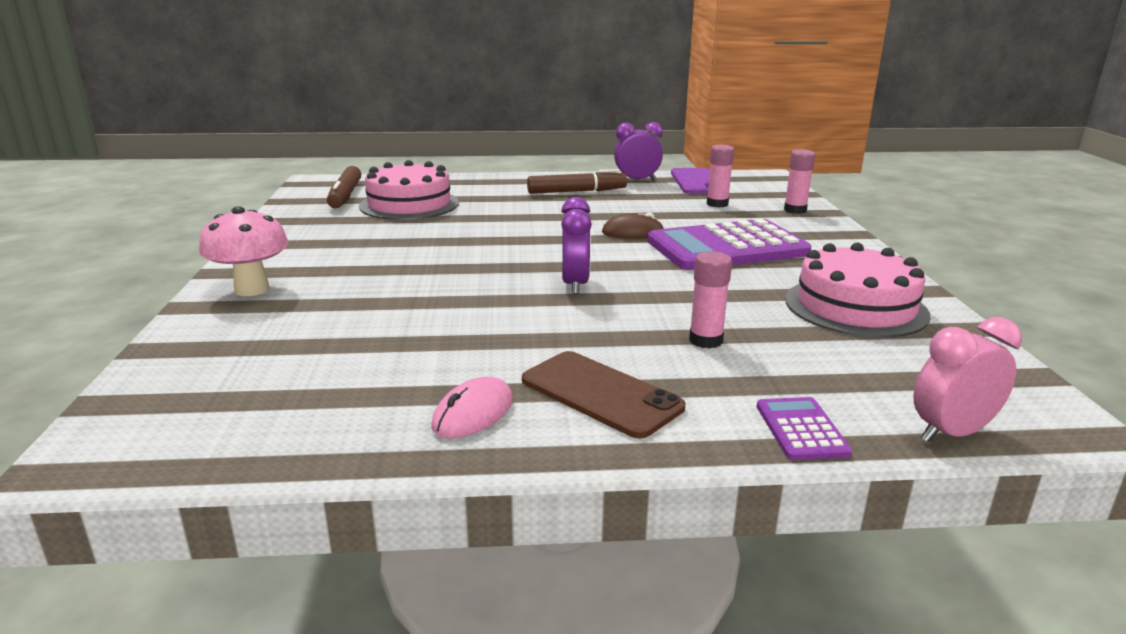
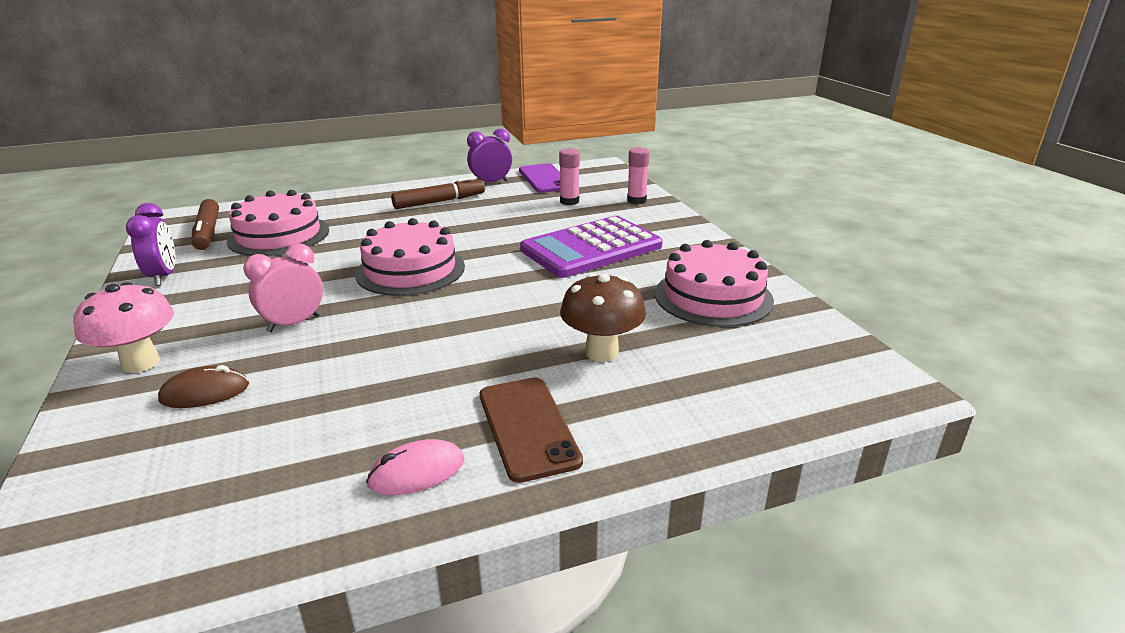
camera: 15 degrees left, 5 degrees up
(473, 413) = (417, 472): pink mouse -> pink mouse turned 45 degrees clockwise
(527, 246) = (410, 270): none -> pink cake
(575, 285) = (469, 308): purple clock -> purple clock (164, 276)
(600, 394) = (527, 427): brown phone -> brown phone turned 45 degrees clockwise
(632, 233) = (504, 242): brown mouse -> brown mouse (205, 392)
(705, 340) = (601, 352): pink glue stick -> brown mushroom
(801, 429) = (705, 432): purple calculator -> none
(951, 433) = (820, 413): pink clock -> pink clock (294, 323)

